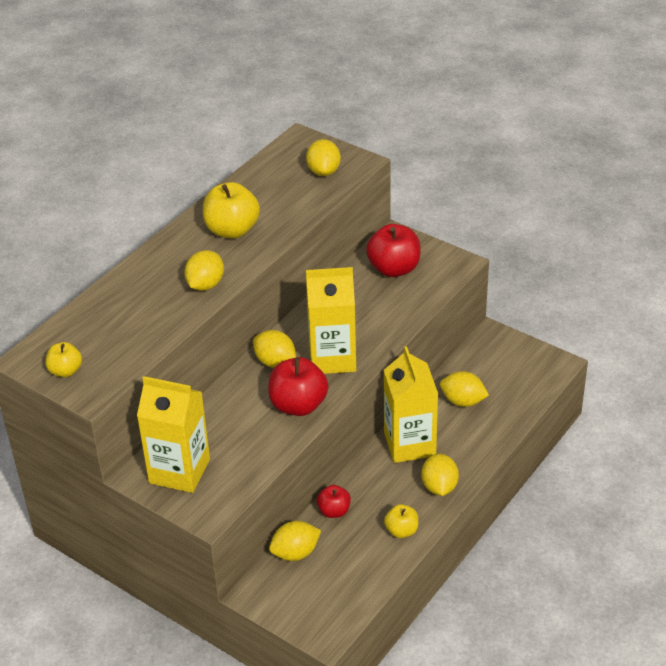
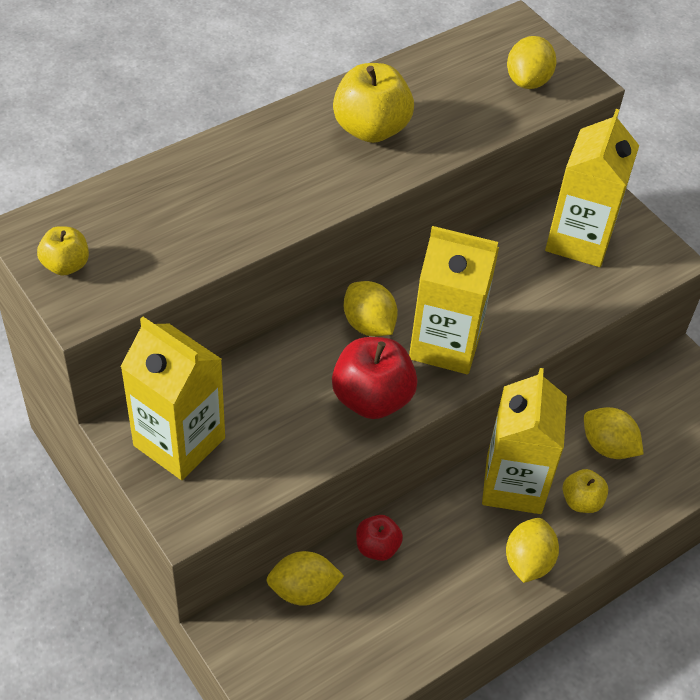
camera: 15 degrees right, 10 degrees up
(205, 285) = (301, 198): yellow lemon -> none
(394, 269) = (579, 240): red apple -> yellow carton
(401, 531) = (453, 609): yellow apple -> yellow apple (581, 501)

